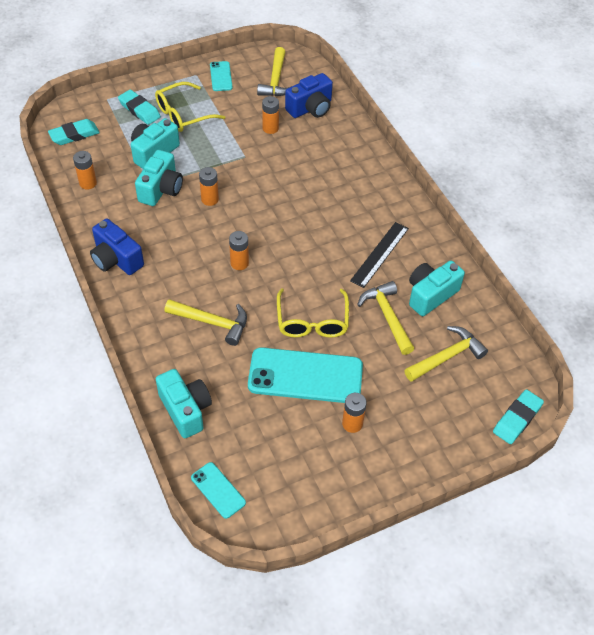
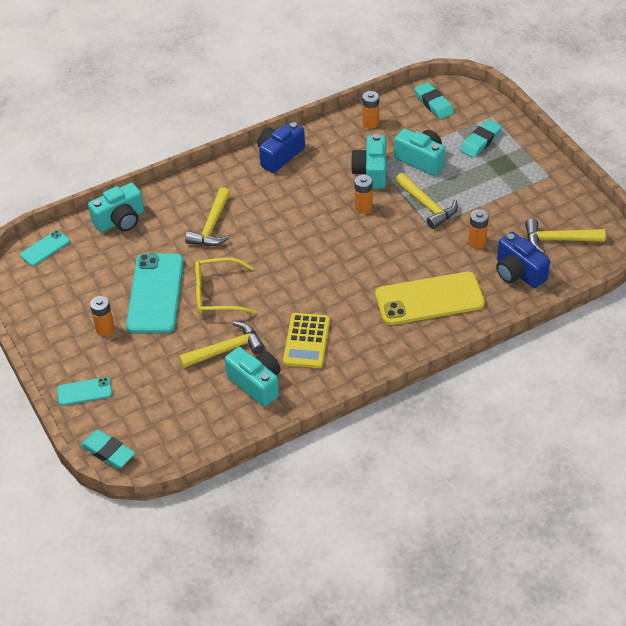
camera: 90 degrees right, 5 degrees down
(161, 189) = (371, 172): turquoise camera -> turquoise camera turned 75 degrees clockwise
(183, 114) = (482, 174): yellow glasses -> none
(221, 76) = (551, 195): turquoise phone -> turquoise phone (84, 391)
(239, 263) = (283, 237): orange battery -> none
(335, 166) = (429, 299): none -> yellow phone
(379, 254) = (307, 341): black ruler -> yellow calculator
(447, 357) = (179, 397): yellow hammer -> yellow hammer (427, 206)

